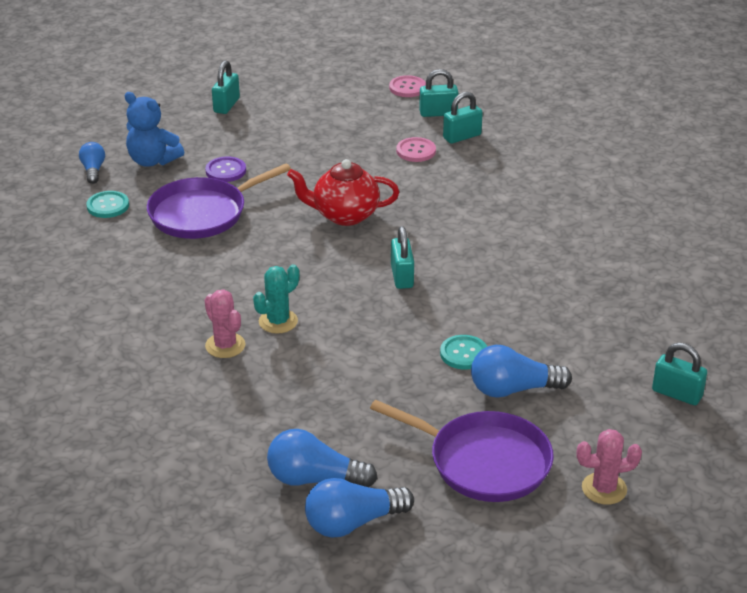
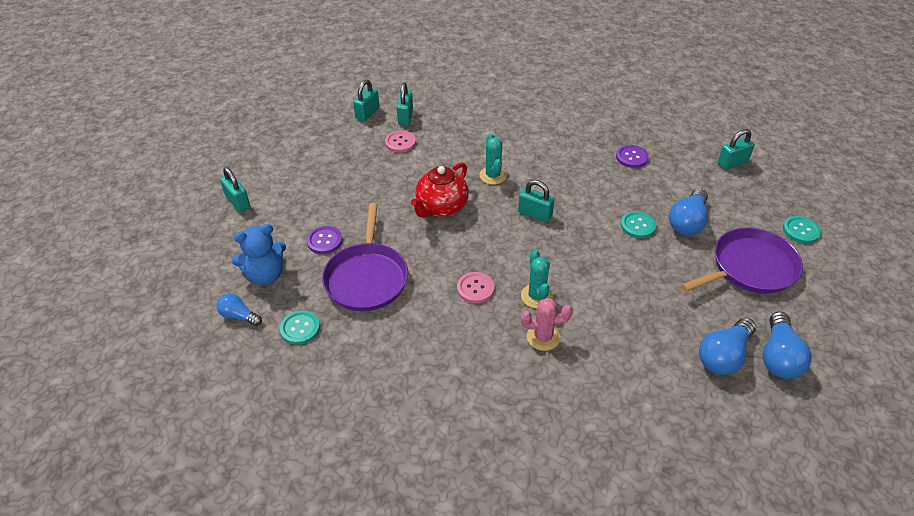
camera: 55 degrees left, 10 degrees up
(407, 88) = (322, 111): pink button -> pink button (475, 288)
(432, 227) = (493, 176): none -> turquoise cactus
(585, 310) = (631, 157): none -> purple button
(604, 489) = (801, 230): pink cactus -> turquoise button

